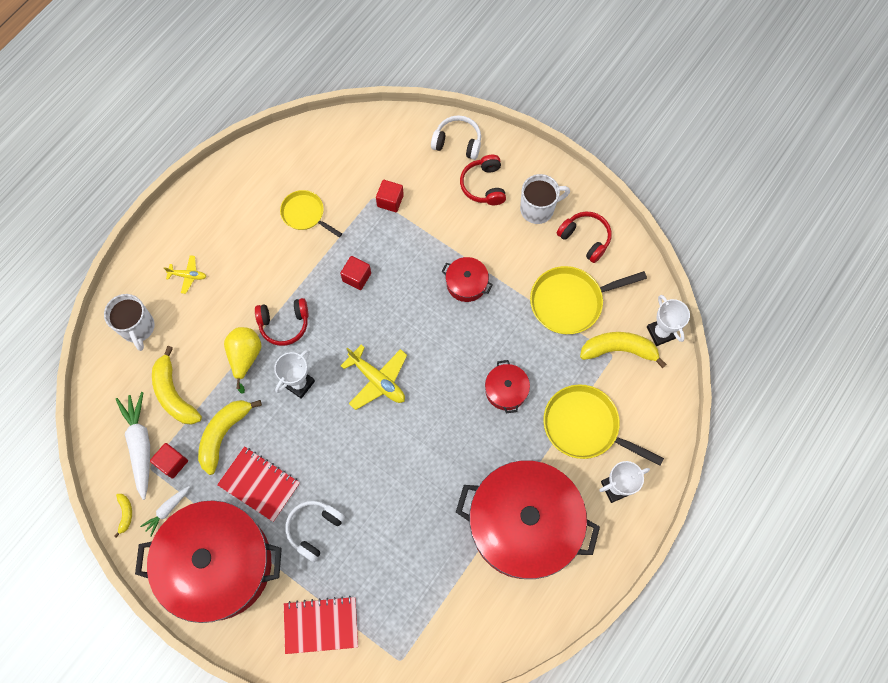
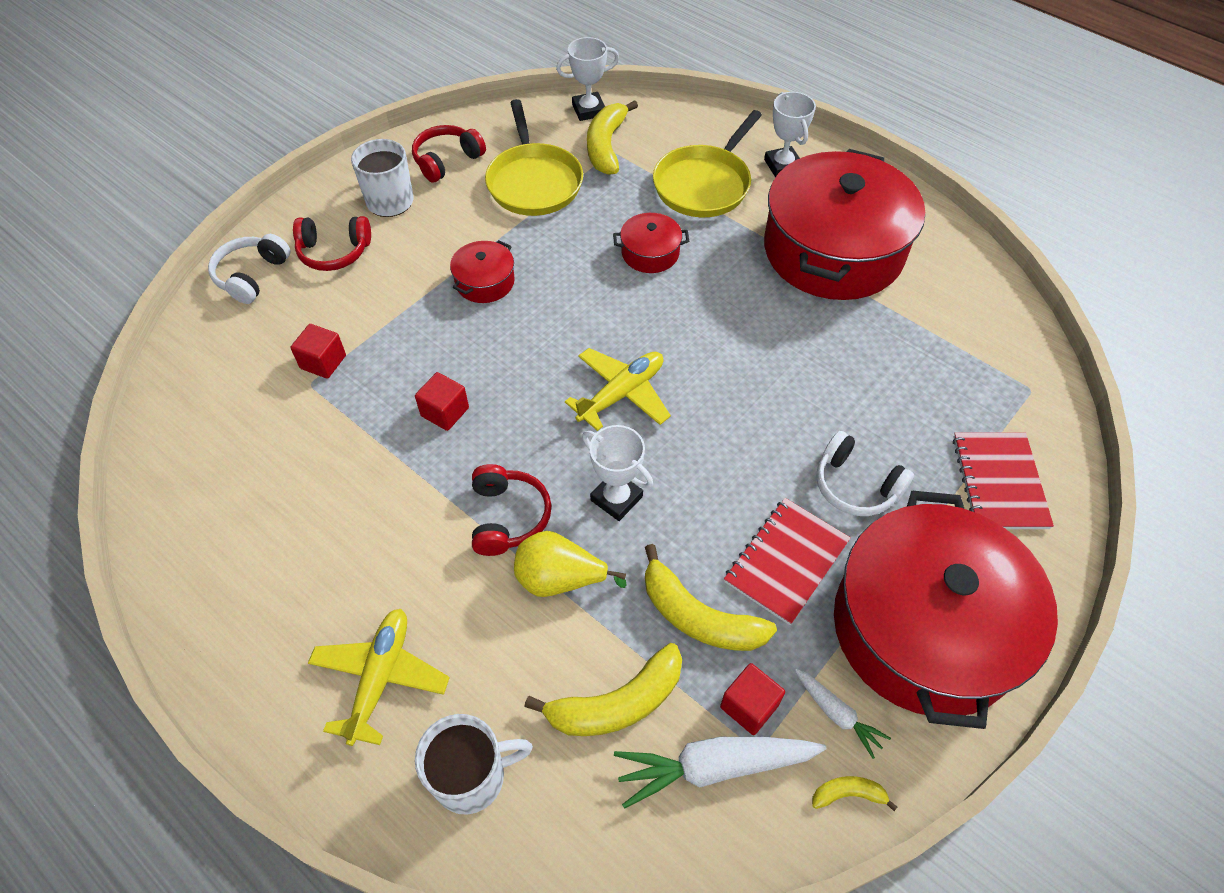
camera: 85 degrees left, 15 degrees down
(188, 276) = (380, 678): yellow plane -> yellow plane, size x1.78
(305, 214) = (310, 479): yellow pan -> none

